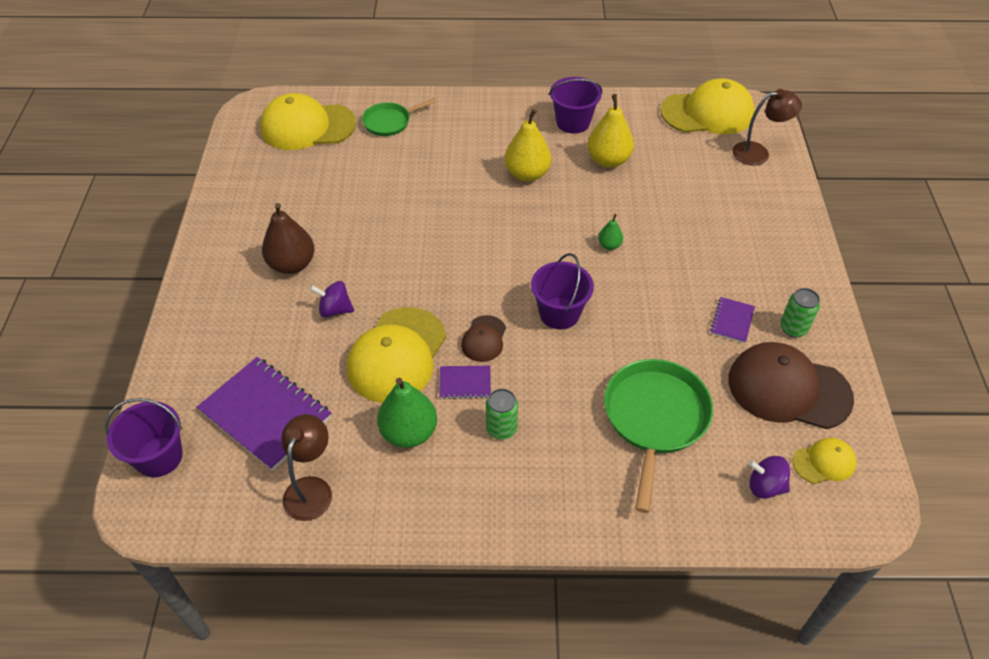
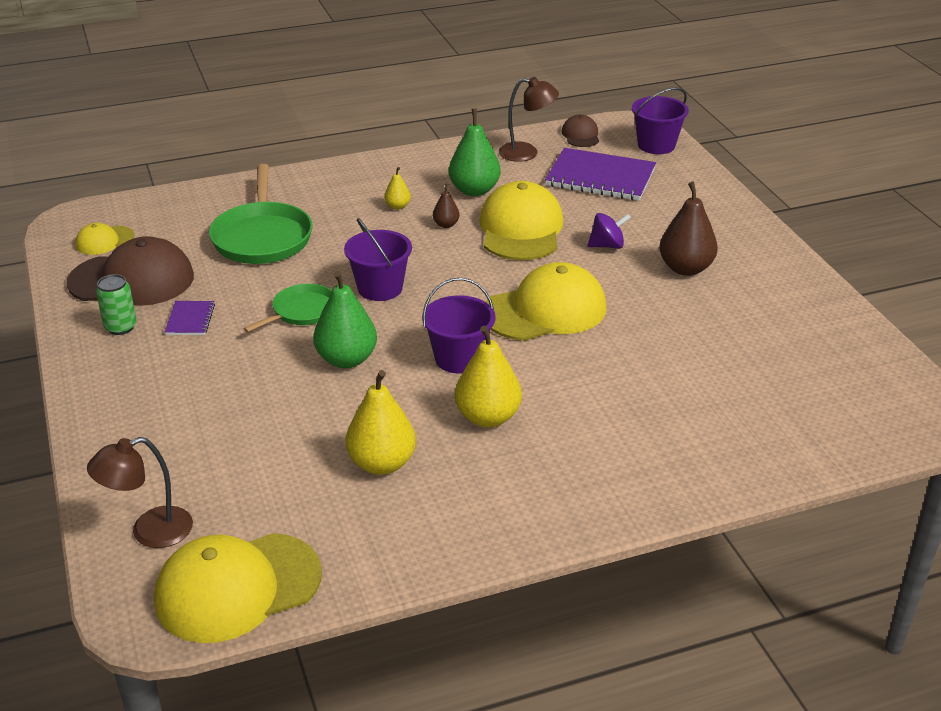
camera: 160 degrees right, 15 degrees down
(307, 126) = (831, 409): yellow cap -> yellow cap (545, 310)
(311, 489) = (527, 153): brown lamp -> brown lamp turned 75 degrees counterclockwise
(389, 122) = (728, 443): green pan -> green pan (301, 311)
(465, 383) = (446, 225): purple notebook -> brown pear
(484, 339) = (446, 255): brown cap -> brown cap (580, 135)
(501, 428) = (397, 206): green can -> yellow pear
(573, 122) = (458, 511): purple bucket -> purple bucket (459, 358)
(609, 245) = (346, 359): green pear -> green pear, size x2.01
(765, 486) = (160, 218): purple spinning top -> none

